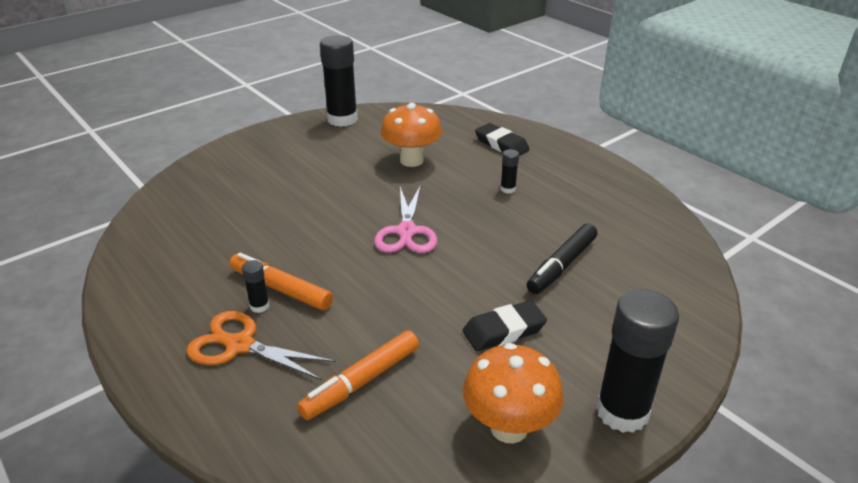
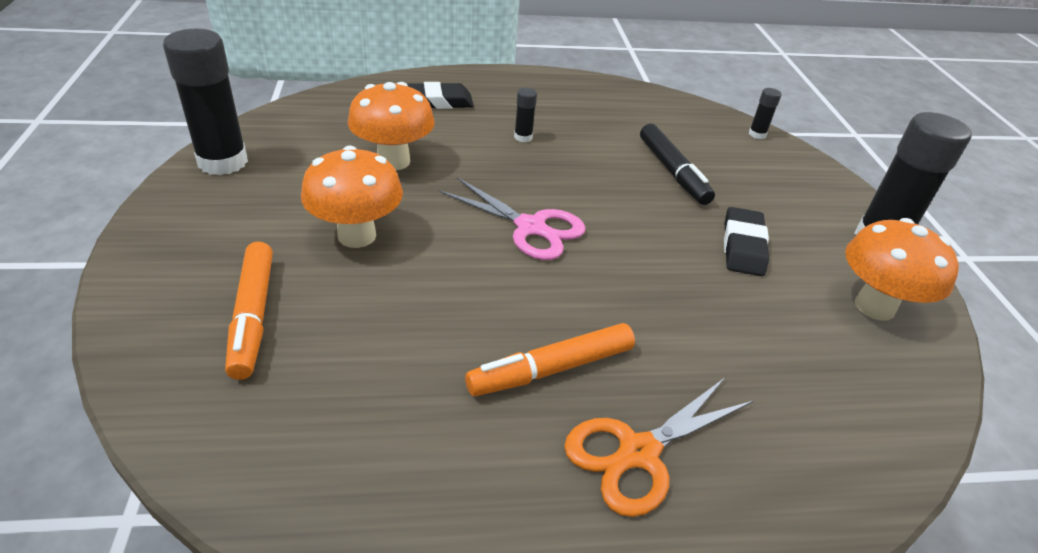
camera: 60 degrees left, 5 degrees up
(259, 306) = (571, 403): black glue stick -> black glue stick (757, 134)
(327, 182) = (357, 235): none -> orange mushroom
(361, 382) = (766, 373): orange marker -> orange marker (252, 316)

